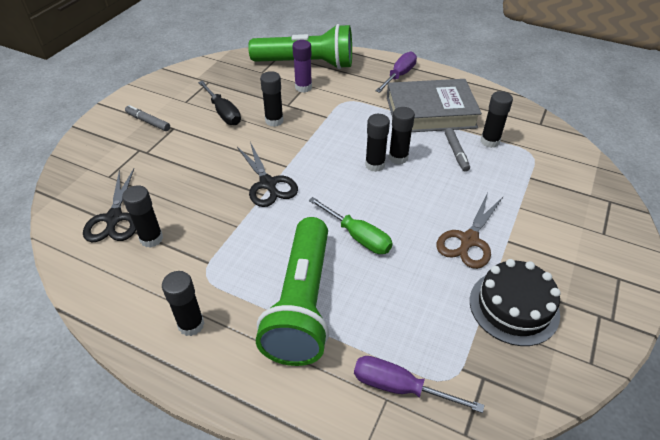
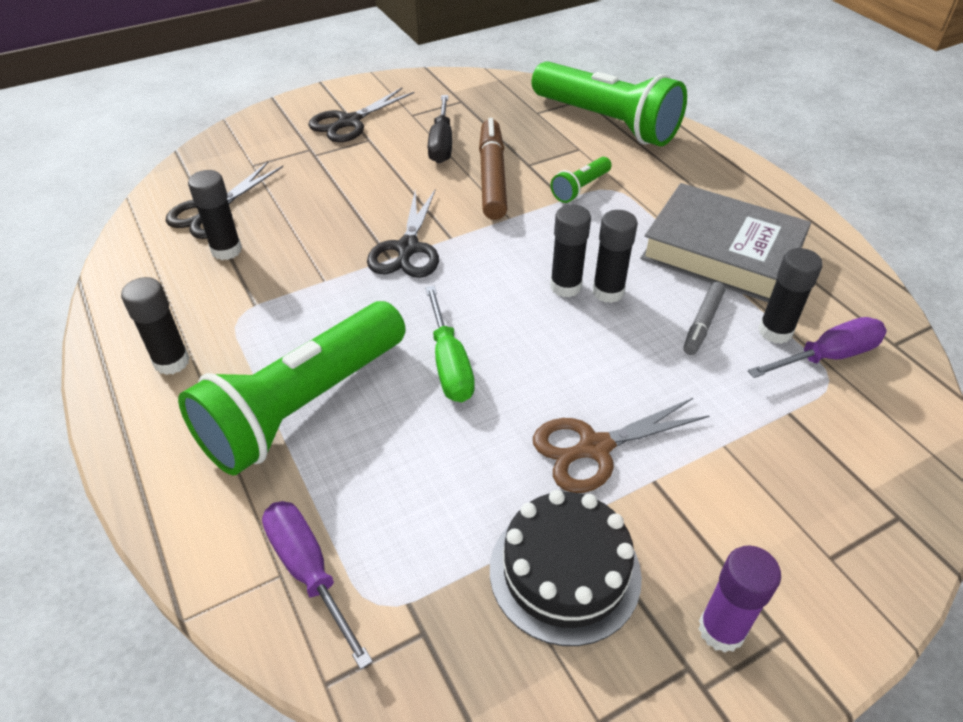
camera: 35 degrees right, 0 degrees up
(148, 122) = (349, 122): grey marker -> black scissors
(274, 121) = (492, 177): black glue stick -> brown marker
(303, 87) = (571, 150): purple glue stick -> purple glue stick (721, 630)
(329, 107) = (580, 188): none -> green flashlight
(399, 75) = (726, 184): purple screwdriver -> purple screwdriver (828, 356)

